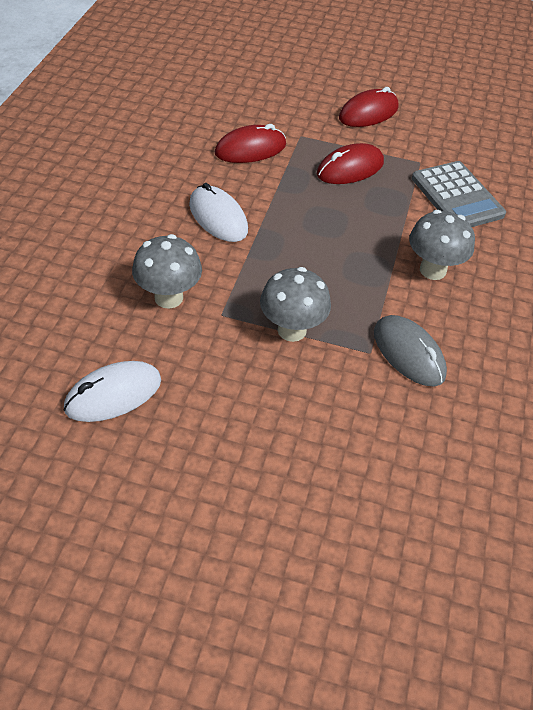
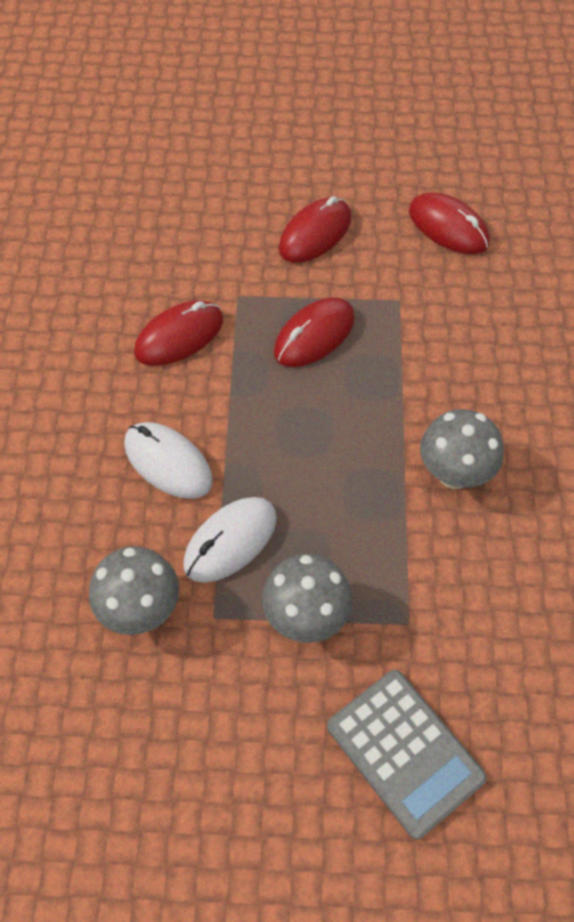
camera: 10 degrees left, 10 degrees up
(113, 394) = (115, 780): white mouse -> white mouse (230, 541)
(408, 353) = (454, 612): grey mouse -> none
(457, 196) = (457, 346): grey calculator -> grey calculator (405, 752)
(469, 129) = (448, 227): none -> red mouse

